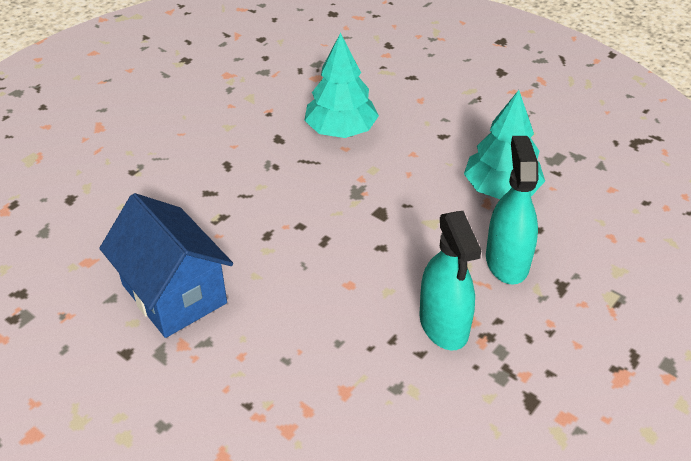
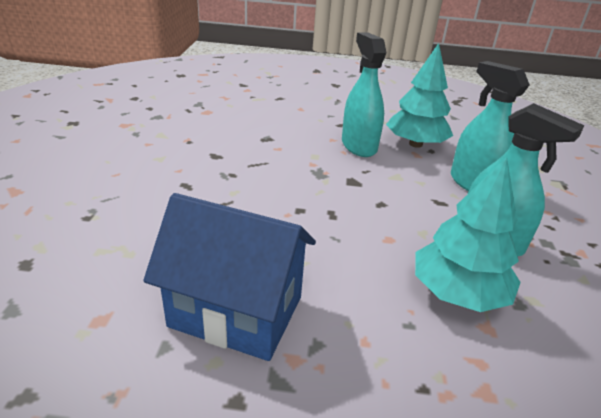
camera: 35 degrees left, 10 degrees down
(341, 130) = (262, 138): turquoise tree -> turquoise tree (458, 293)
(432, 171) = (359, 146): none -> turquoise spray bottle

